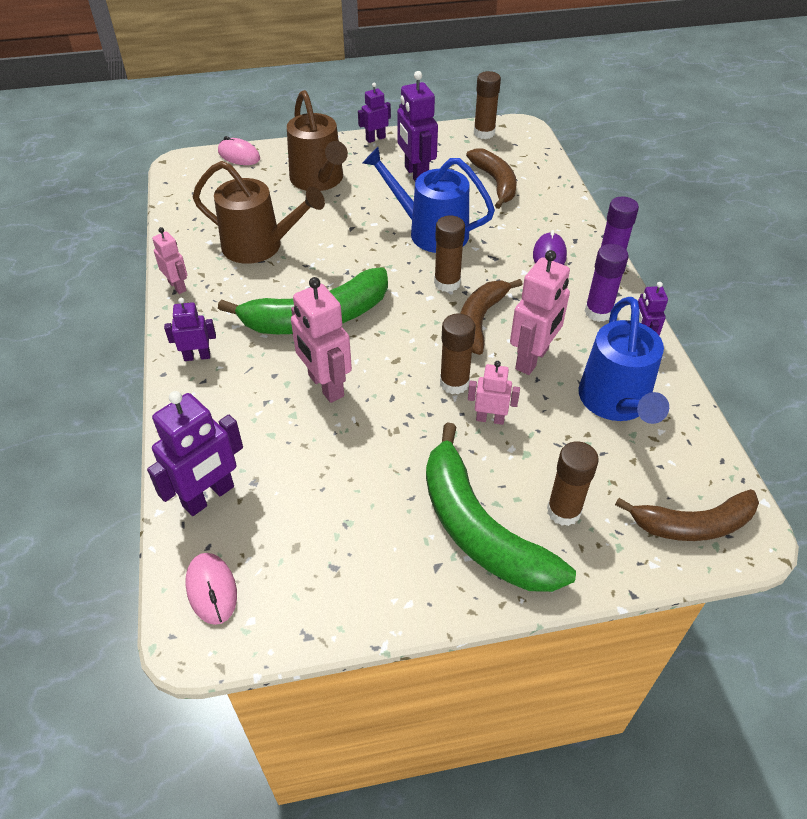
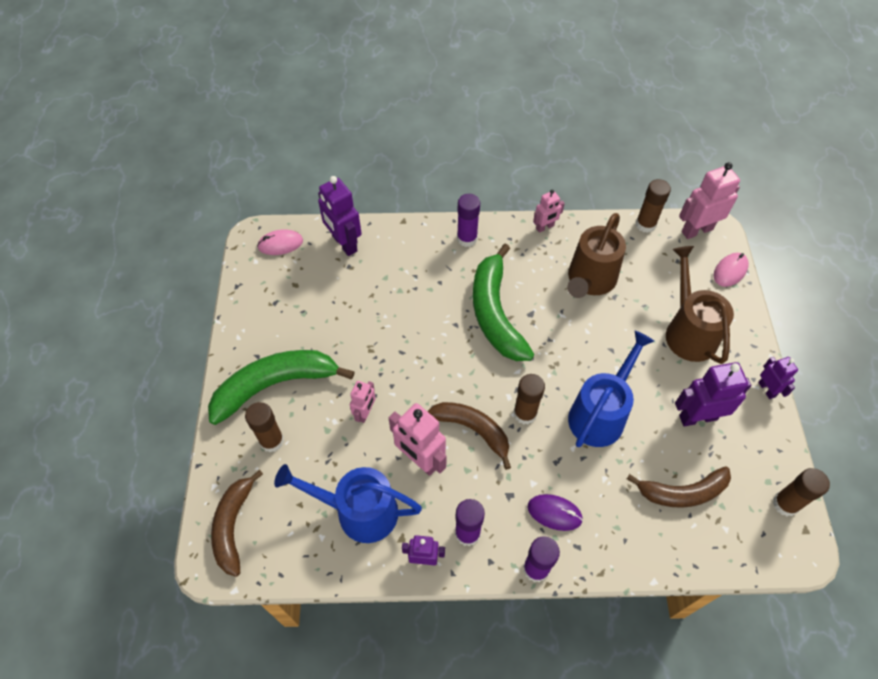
camera: 100 degrees right, 10 degrees up
(197, 356) = (467, 239): purple robot -> purple glue stick
(319, 180) = (688, 331): brown watering can -> brown watering can turned 90 degrees clockwise
(325, 386) = (422, 311): pink robot -> pink robot (697, 230)
(454, 383) = (406, 396): brown glue stick -> brown glue stick (645, 224)

